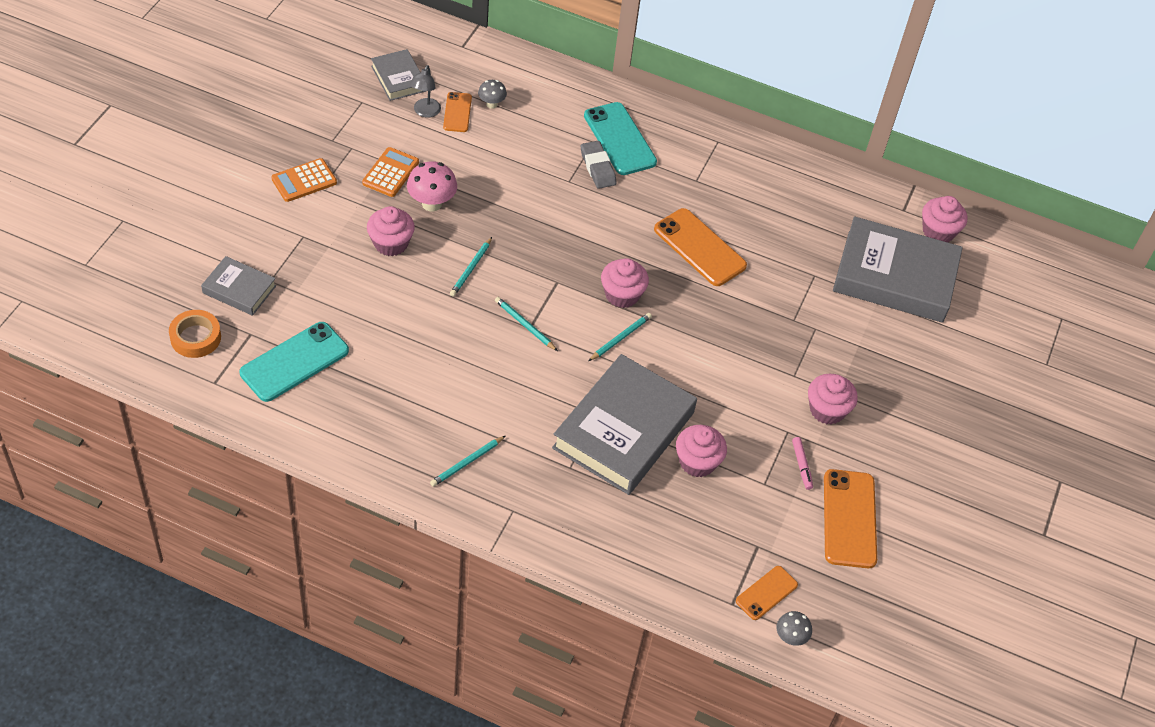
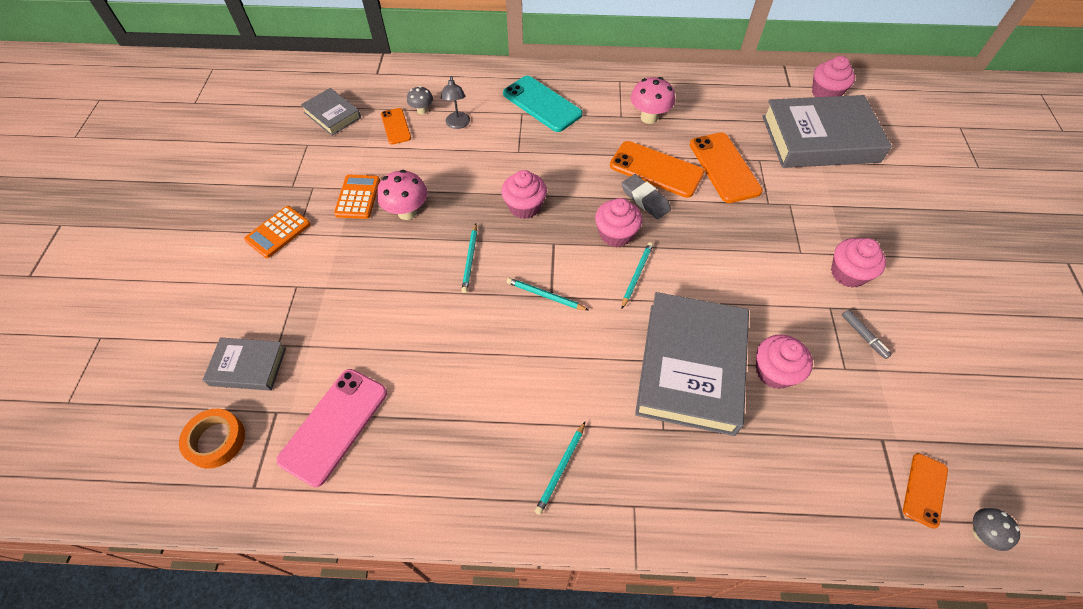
camera: 15 degrees left, 5 degrees up
(294, 362) = (334, 426): turquoise phone -> pink phone
(391, 243) = (384, 262): pink cupcake -> pink cupcake (524, 206)
(425, 112) = (367, 135): grey lamp -> grey lamp (458, 124)
(598, 168) = (536, 132): grey eraser -> grey eraser (645, 199)
(725, 192) = (649, 117): none -> pink mushroom
(801, 465) = (863, 336): pink marker -> grey marker
(849, 519) = (939, 373): orange phone -> orange phone (724, 167)

